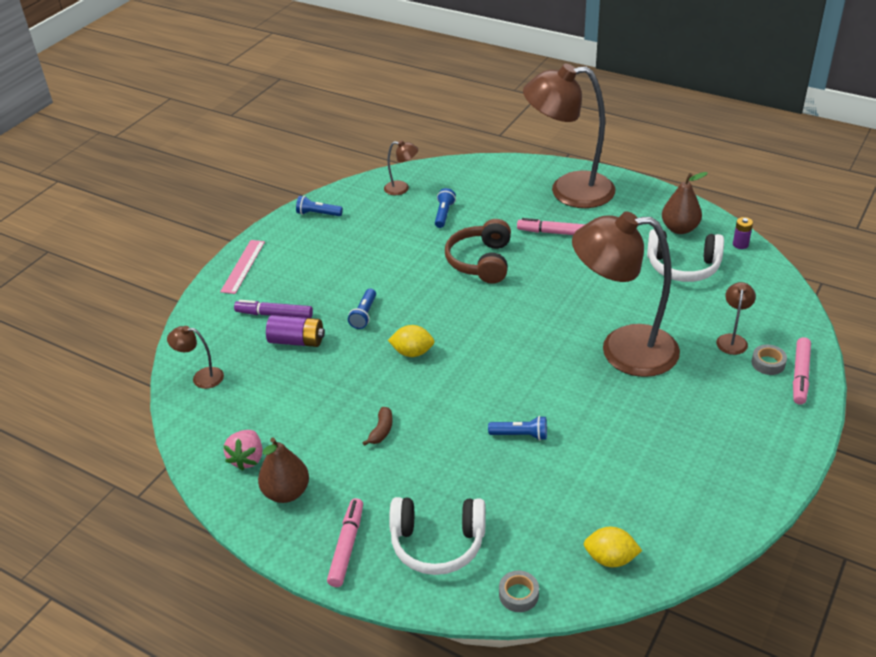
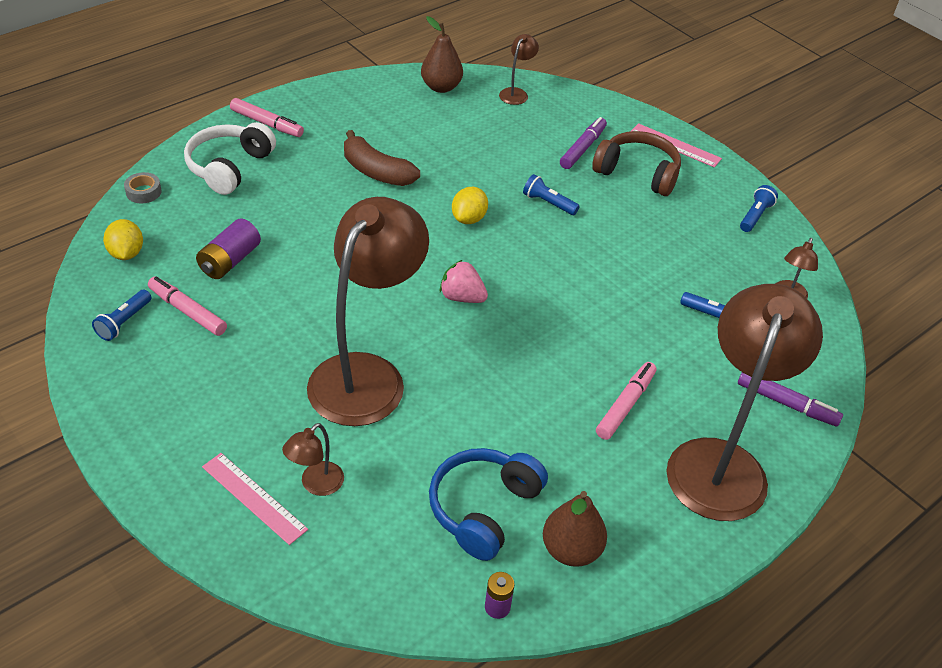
camera: 105 degrees right, 5 degrees up
(247, 459) = (398, 97): pink strawberry -> pink strawberry (462, 297)
(286, 492) = (346, 108): brown pear -> brown pear (441, 87)
(297, 341) = (533, 153): purple battery -> purple battery (230, 261)
(381, 430) = (376, 172): brown banana -> brown banana, size x1.94
(481, 261) = (596, 317): brown headphones -> brown headphones (637, 173)
(502, 176) = (786, 404): none -> purple marker
(521, 435) = (305, 252): blue flashlight -> blue flashlight (124, 322)
(610, 559) = (126, 253): yellow lemon -> yellow lemon turned 45 degrees counterclockwise
(683, 266) = (483, 509): white headphones -> blue headphones
(732, 339) = (316, 485): brown lamp -> brown lamp turned 90 degrees clockwise
(768, 363) = (254, 497): grey tape -> pink ruler
(800, 375) = (212, 518): pink marker -> pink marker (187, 311)

